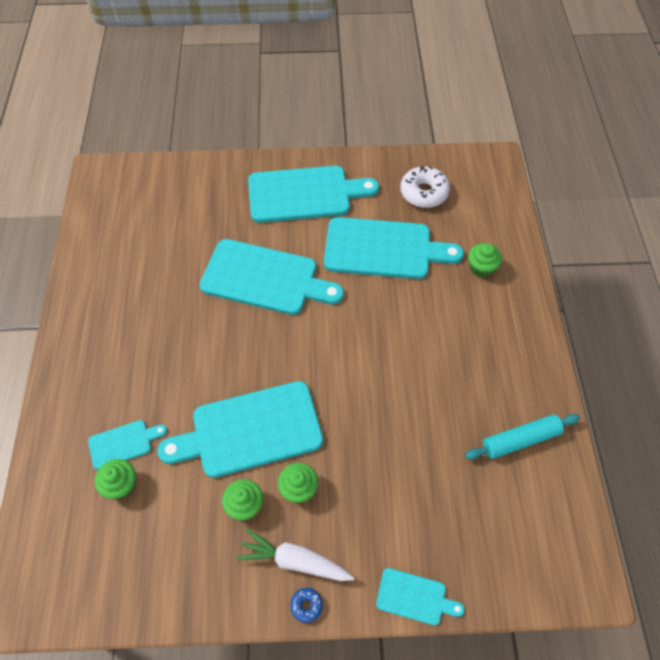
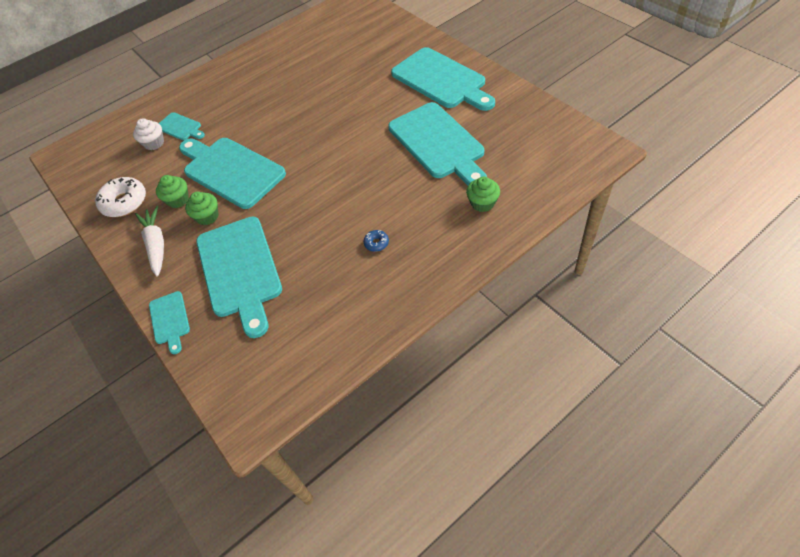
camera: 60 degrees right, 5 degrees down
(121, 484) = (154, 143): green cupcake -> white cupcake
(265, 278) = (350, 107): turquoise cutting board -> turquoise cutting board (240, 270)
(306, 605) = (130, 268): blue donut -> blue donut (376, 243)
(424, 192) = (518, 132): white donut -> white donut (124, 202)
(520, 440) = (342, 313): turquoise rolling pin -> none

